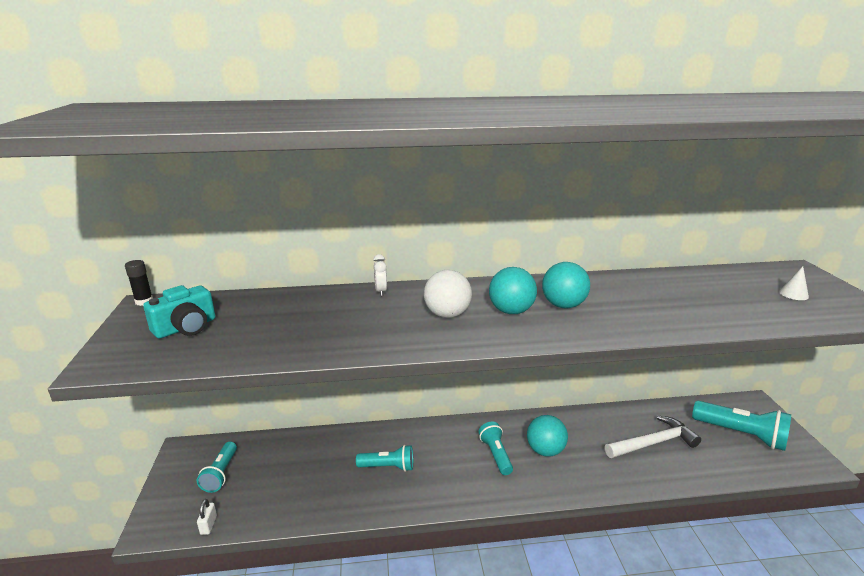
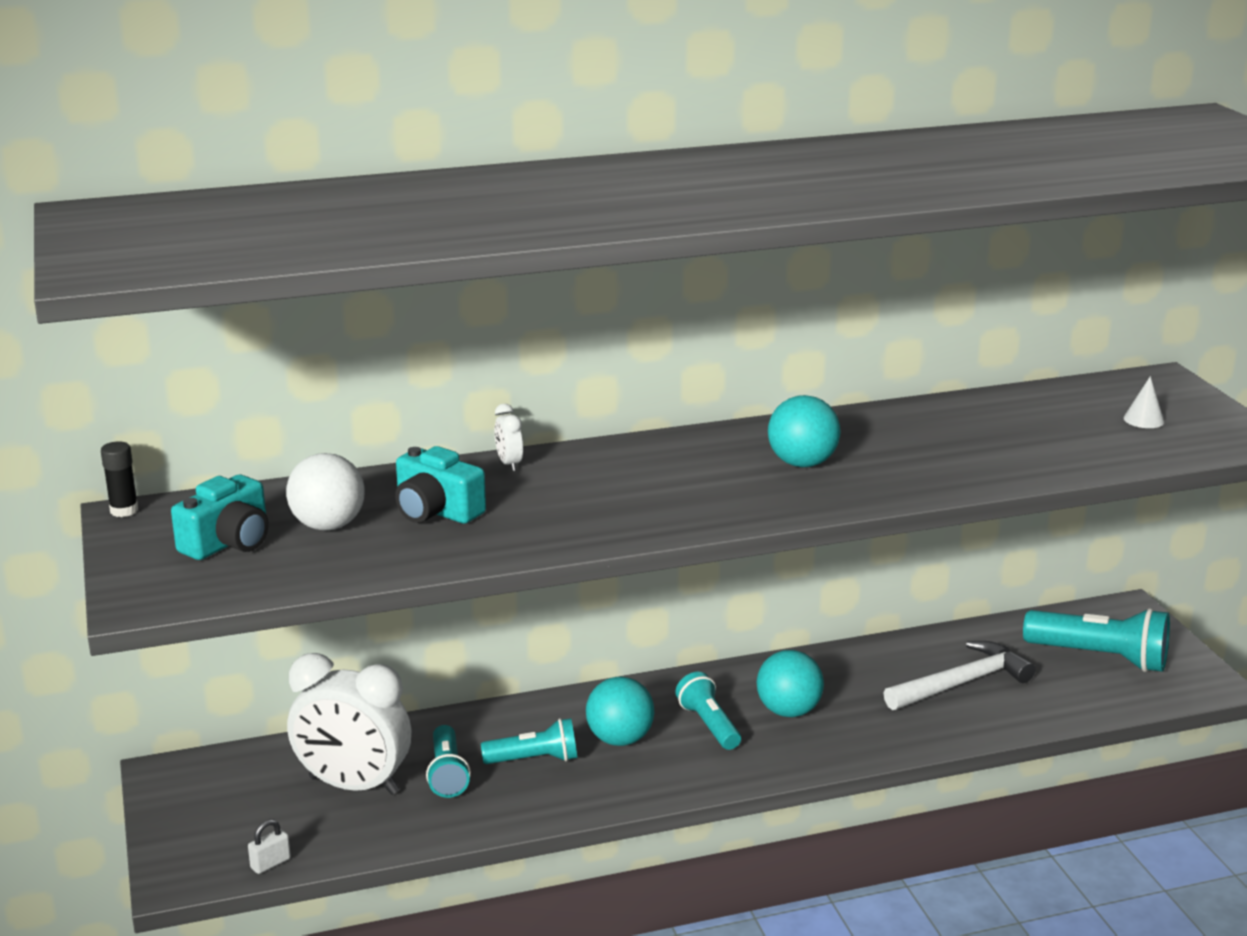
camera: 10 degrees left, 0 degrees up
(208, 525) = (270, 863): white padlock -> white padlock turned 60 degrees clockwise
(221, 474) = (253, 798): turquoise flashlight -> turquoise flashlight (447, 774)
(279, 472) = (353, 786): none -> white clock
(322, 318) = (436, 511): none -> turquoise camera
(447, 314) = (628, 491): white ball -> white ball (328, 526)
(511, 311) = (724, 478): turquoise ball -> turquoise ball (620, 739)

